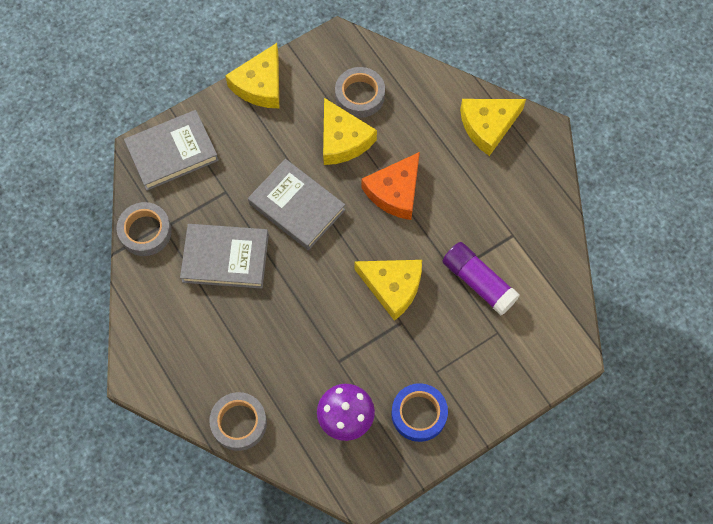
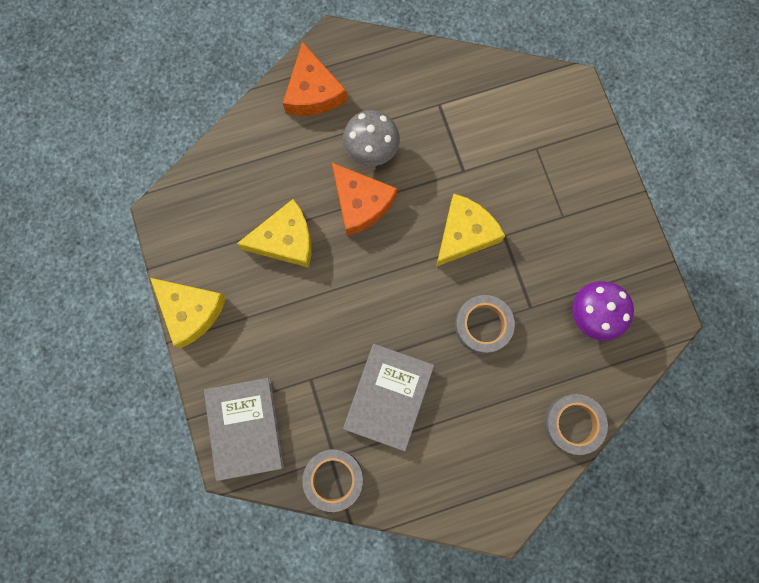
camera: 75 degrees left, 10 degrees up
(297, 207) = (349, 307): grey book -> none
(360, 95) = (237, 209): grey tape -> grey tape (483, 325)
(419, 414) = (601, 244): blue tape -> none
(447, 188) = (371, 151): none -> grey mushroom
(478, 282) = (480, 151): purple glue stick -> none
(488, 126) = (313, 92): yellow cheese -> orange cheese

